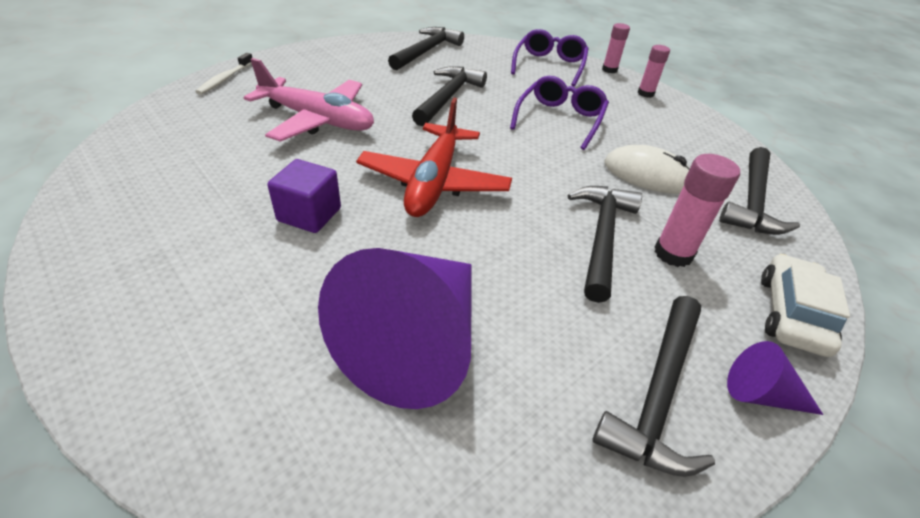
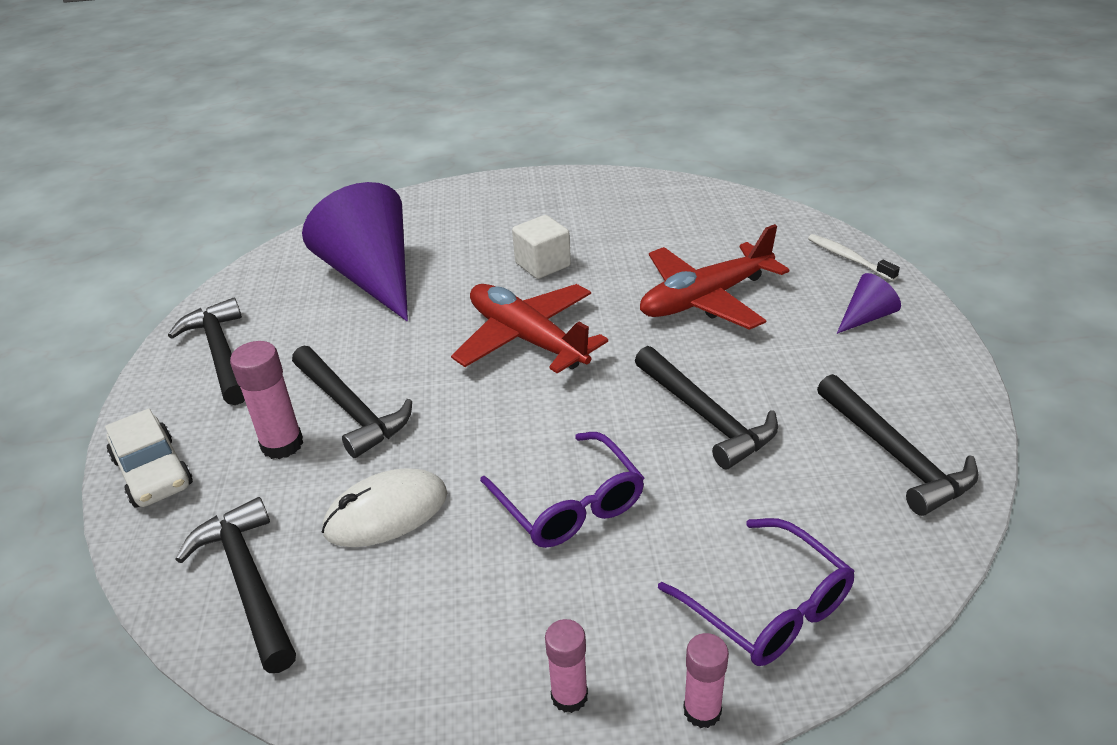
camera: 130 degrees right, 5 degrees down
(309, 214) = (542, 264): purple cube -> white cube
(317, 120) = (705, 299): pink plane -> red plane
(760, 394) = (156, 398): purple cone -> purple cone (866, 317)

